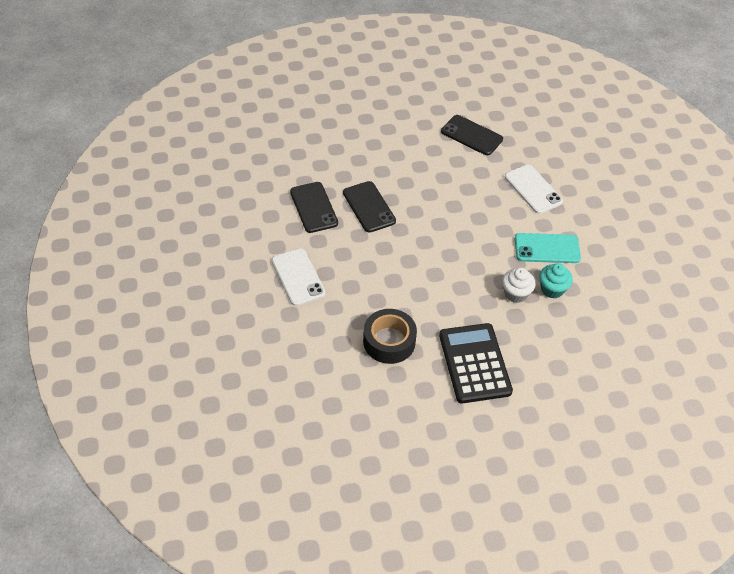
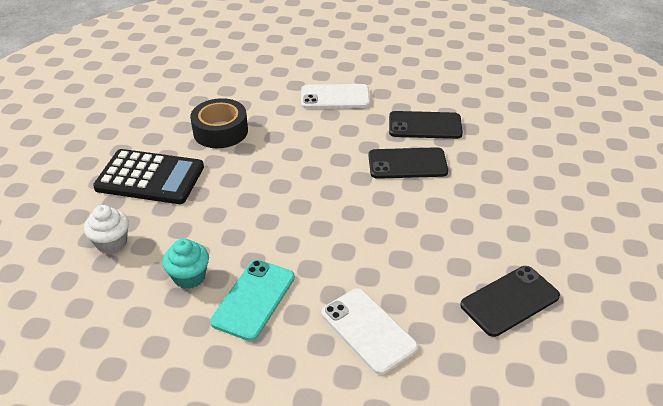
camera: 115 degrees right, 10 degrees down
(515, 293) = (208, 241): white cupcake -> white cupcake (111, 243)
(533, 189) = (368, 330): white phone -> white phone turned 60 degrees clockwise

